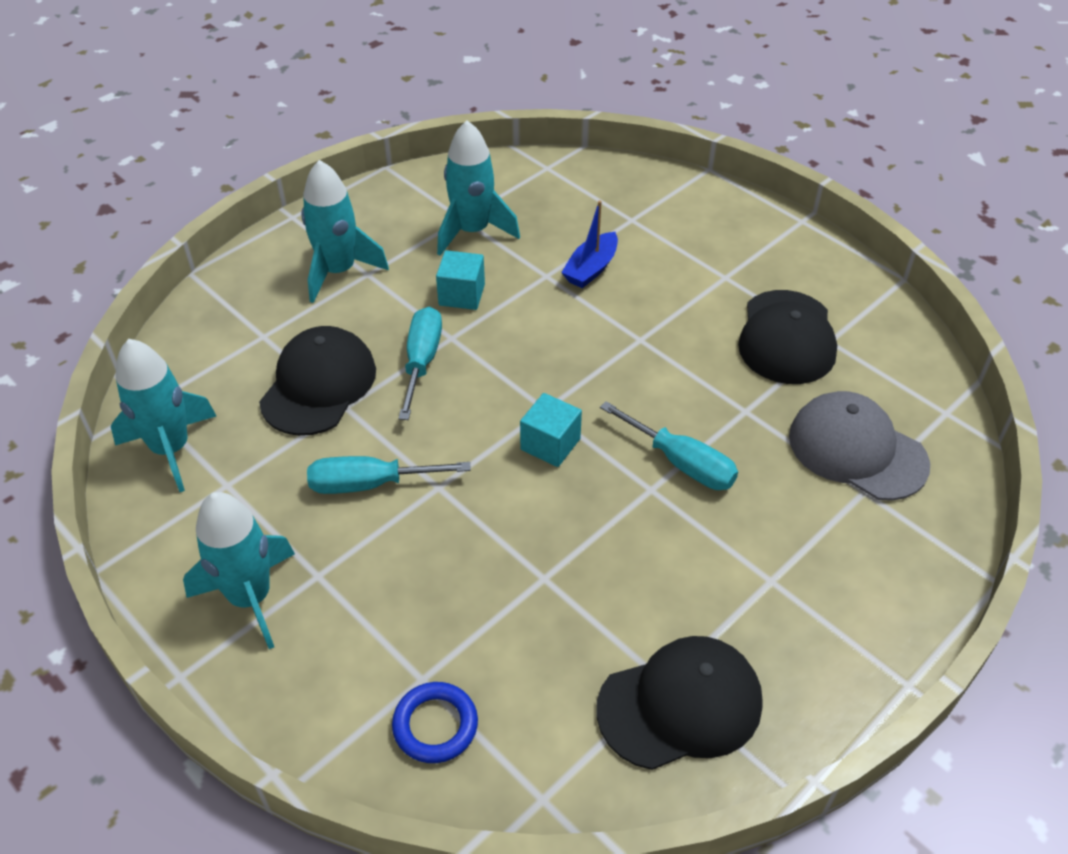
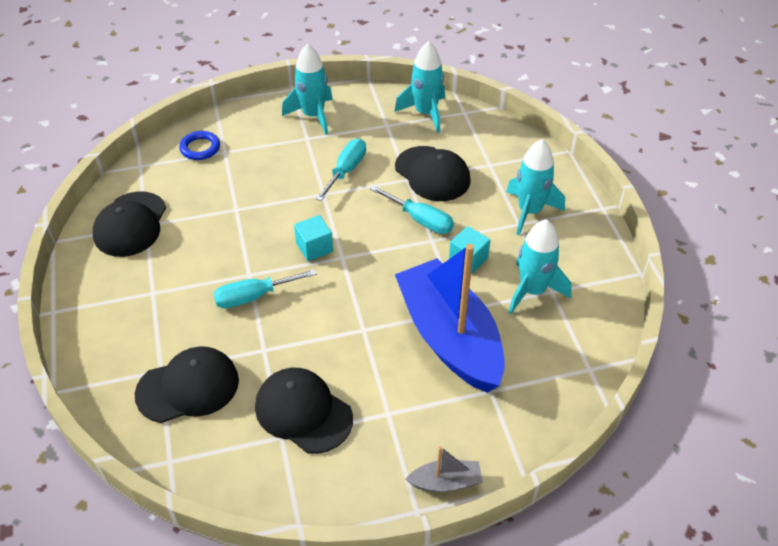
camera: 120 degrees right, 0 degrees up
(591, 269) = (449, 337): blue boat -> blue boat, size x2.45
(757, 214) = (446, 482): none -> grey boat
(857, 450) = (188, 387): grey cap -> black cap

